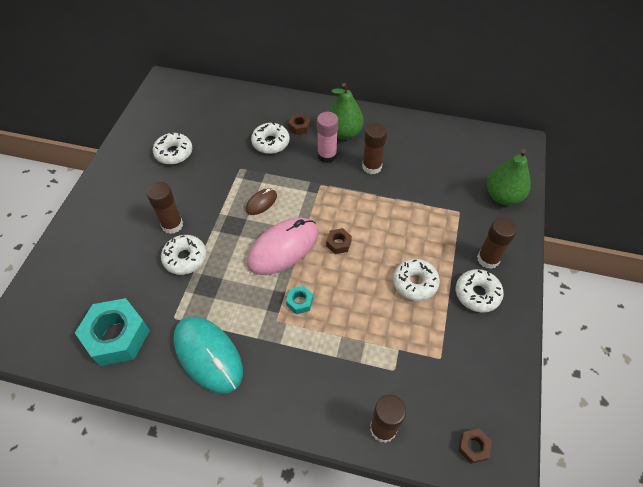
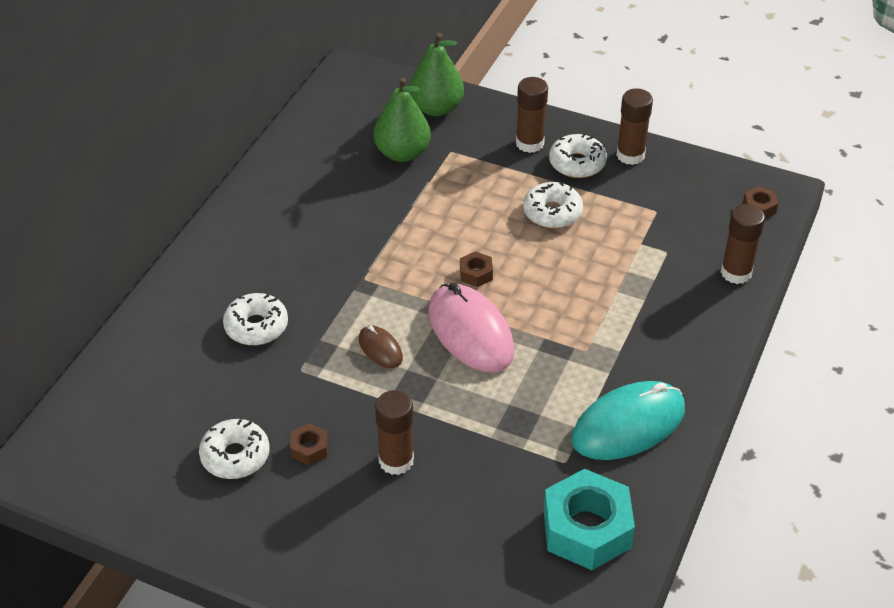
camera: 80 degrees left, 10 degrees down
(185, 258) = (464, 446): white donut -> none
(299, 127) = (234, 288): brown nut -> brown nut (309, 449)
(299, 302) = (562, 324): turquoise nut -> none
(327, 155) = (308, 264): pink glue stick -> none
(343, 133) = (266, 239): green pear -> green pear (402, 153)
(371, 167) = (346, 219): brown glue stick -> brown glue stick (630, 155)

